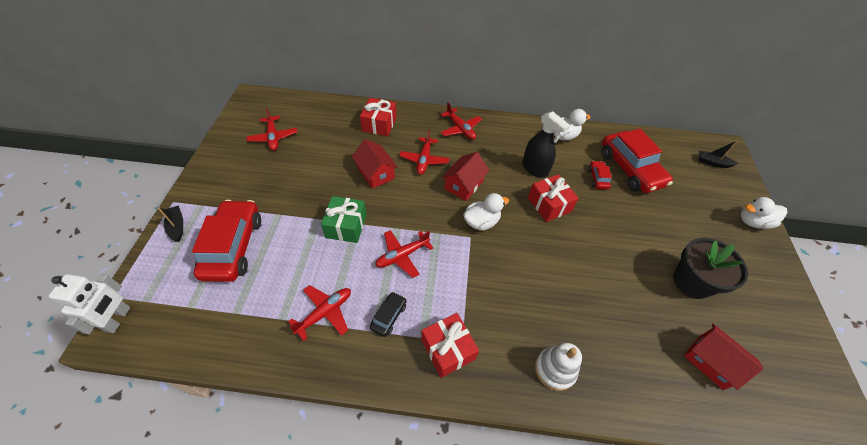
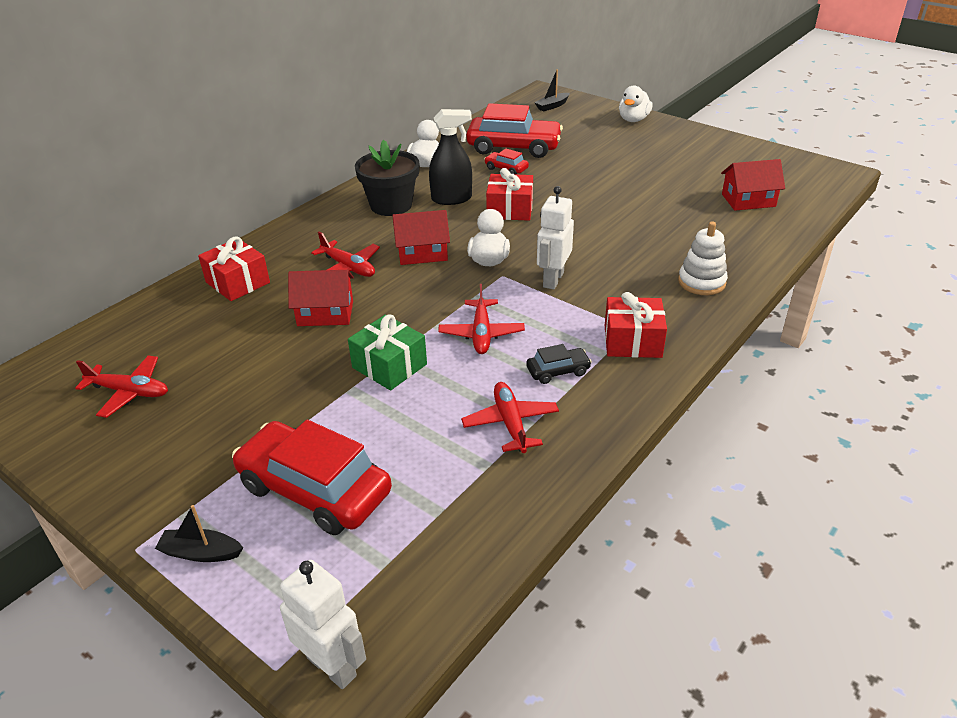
camera: 55 degrees left, 15 degrees down
(389, 316) = (558, 371): black car -> black car turned 105 degrees clockwise
(460, 129) = (330, 223): red plane -> none
(464, 185) = (422, 253): red house -> red house turned 75 degrees counterclockwise
(486, 268) = (553, 279): none -> white robot
(692, 282) = (668, 174): black flower pot -> black flower pot (391, 205)

